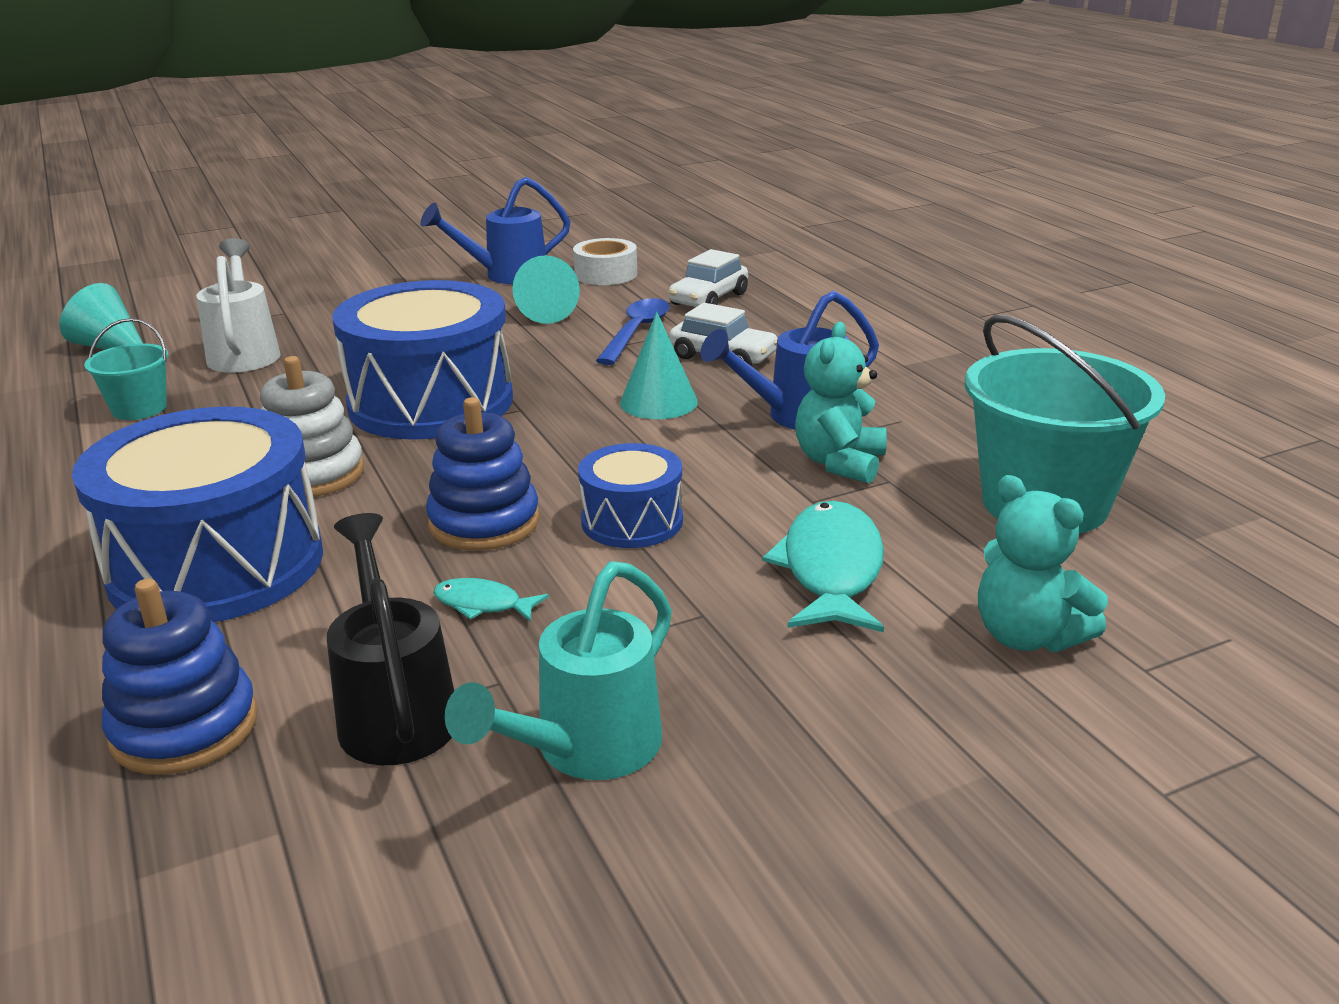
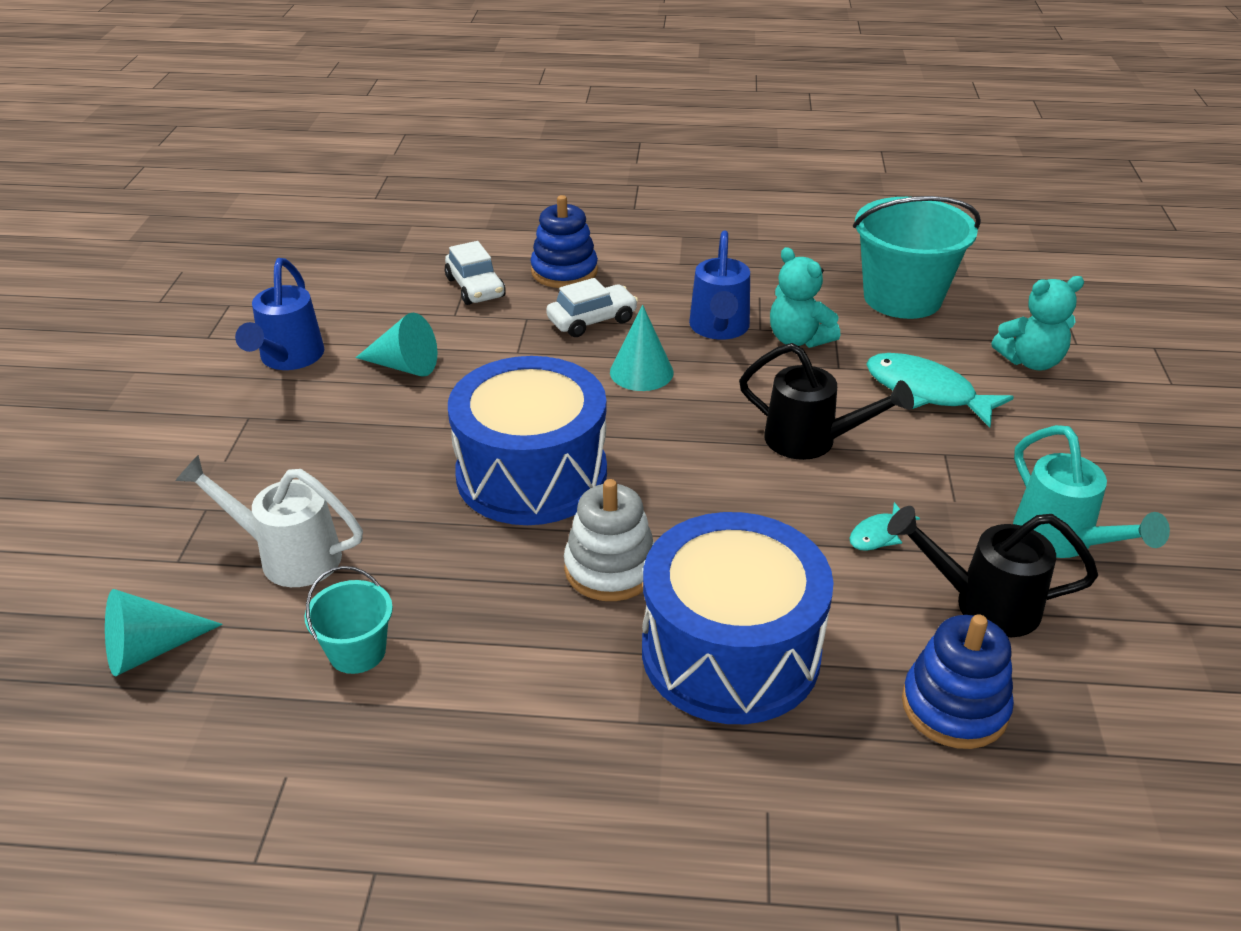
camera: 60 degrees left, 10 degrees up
(484, 522) = (765, 503): blue stacking toy -> blue stacking toy (564, 271)
(606, 274) = (357, 312): white tape -> none
(632, 521) = (812, 441): blue drum -> black watering can
(636, 332) = (502, 339): blue spoon -> none

